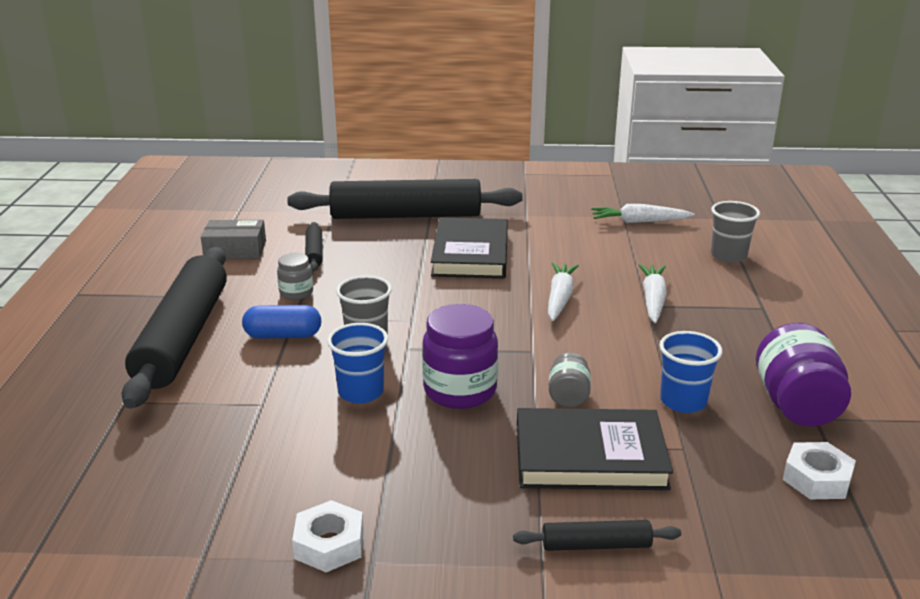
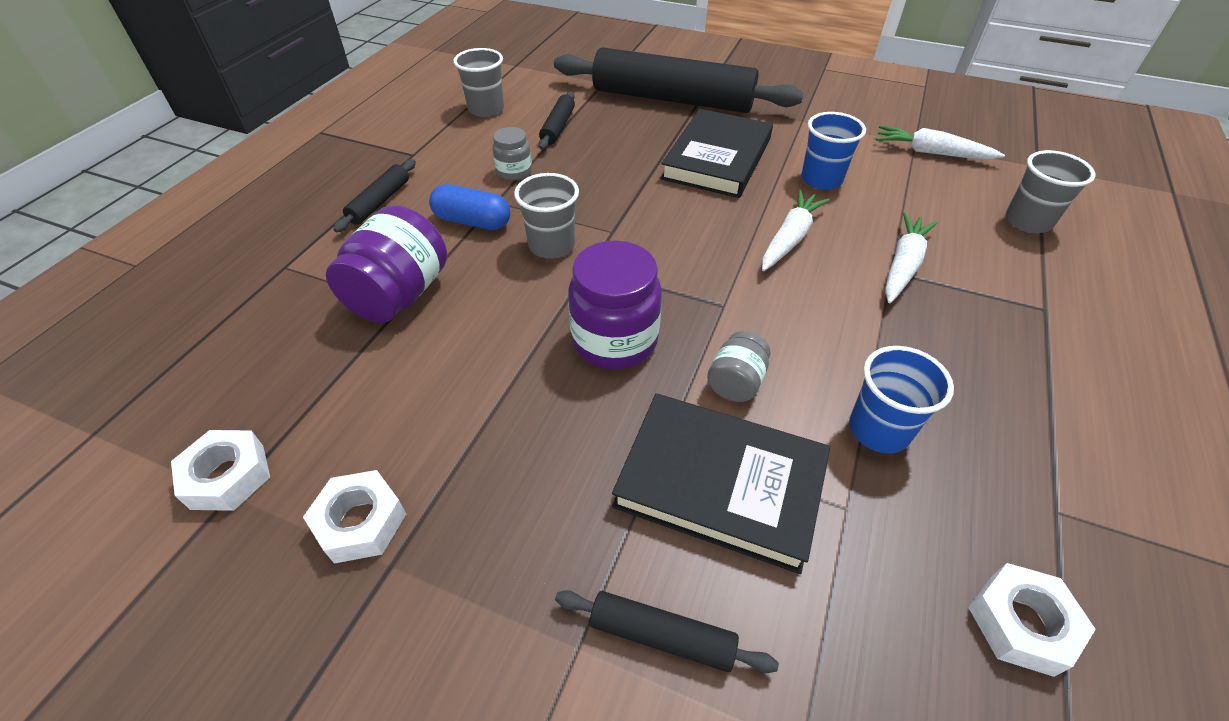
camera: 20 degrees right, 20 degrees up
(183, 337) = (379, 202): black rolling pin -> black rolling pin, size x0.42
(191, 546) = (227, 476): none -> white nut
(235, 249) = (486, 109): grey box -> grey cup
(361, 392) = (509, 314): blue cup -> blue cup (821, 179)
(796, 405) = (1036, 481): purple jar -> purple jar (399, 295)

